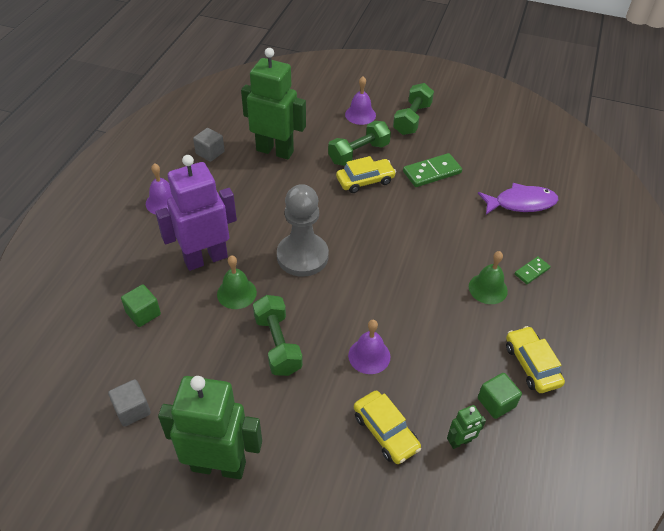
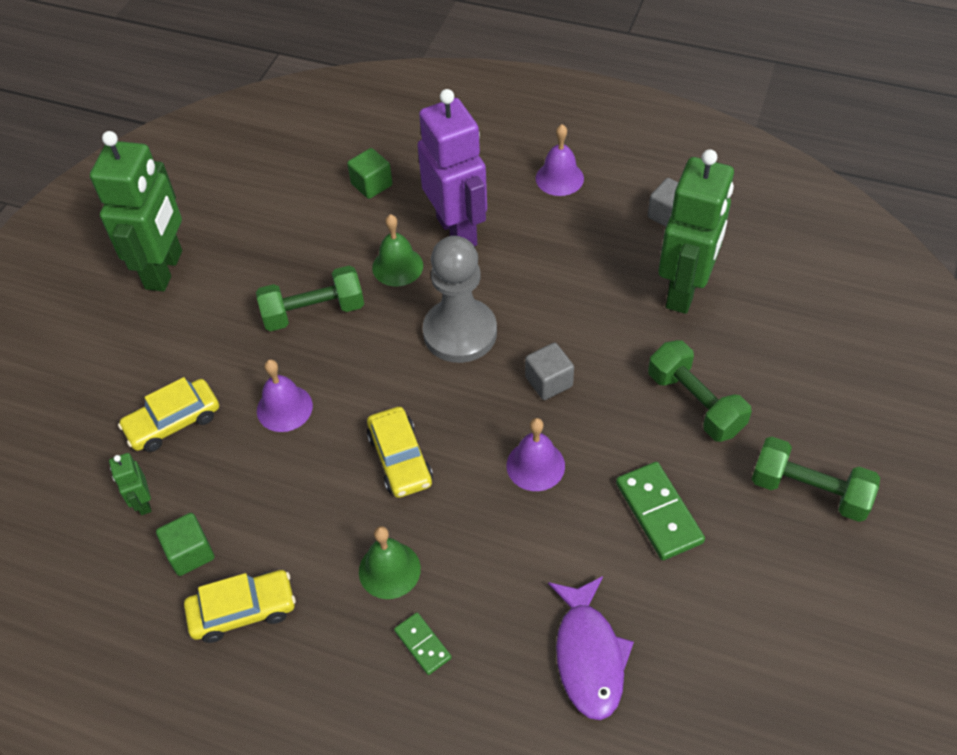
camera: 95 degrees right, 5 degrees up
(132, 410) = (244, 194): grey cube -> grey cube (549, 382)
(360, 114) = (805, 407): purple bell -> purple bell (535, 465)
(365, 181) = (626, 411): yellow car -> yellow car (400, 459)

